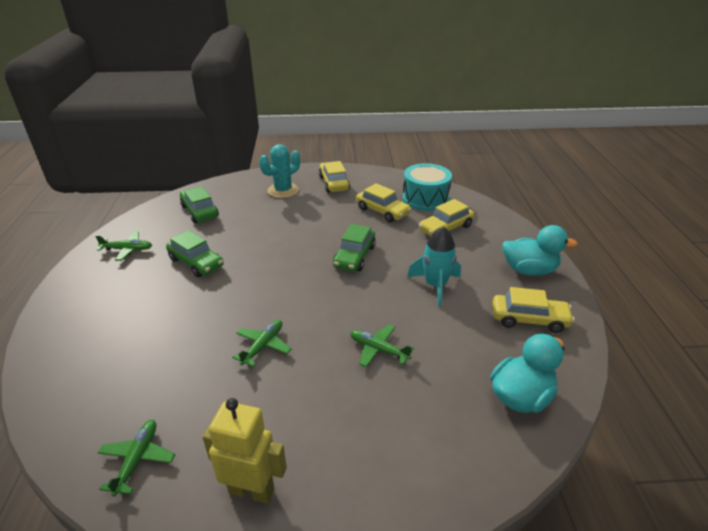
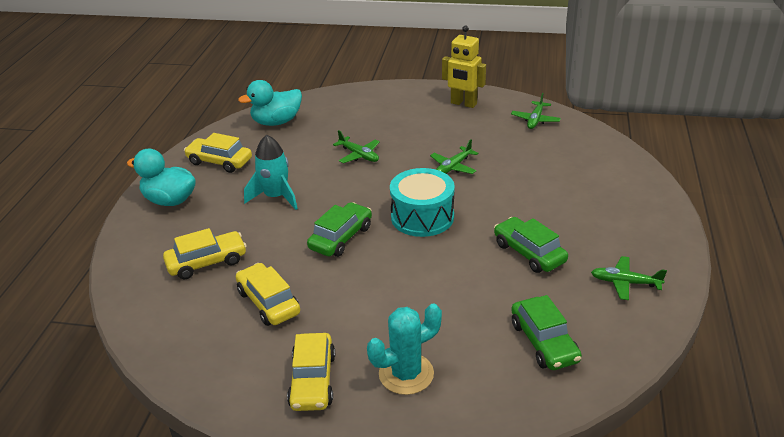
camera: 165 degrees left, 0 degrees up
(425, 199) = (190, 319): turquoise drum -> turquoise drum (422, 217)

